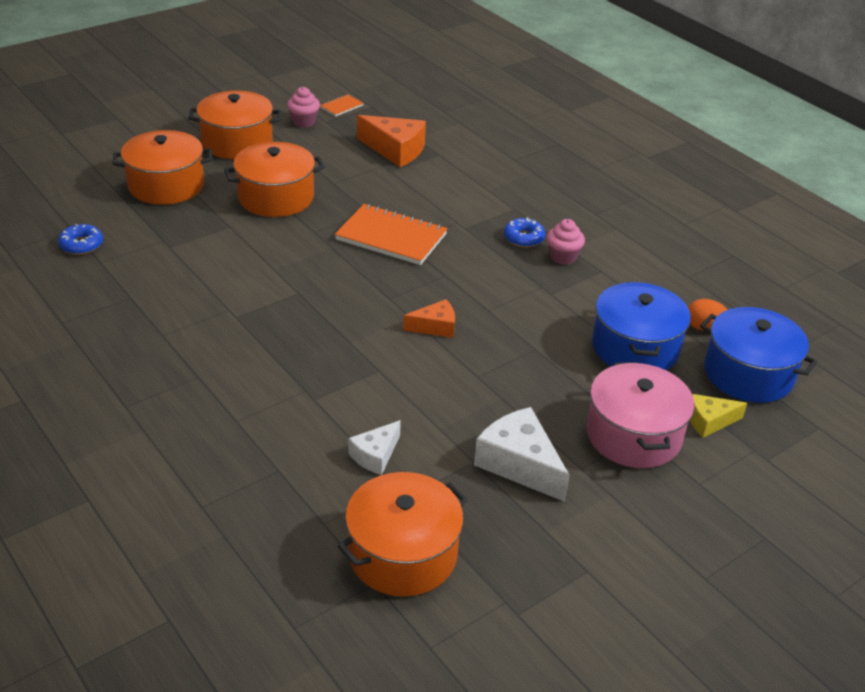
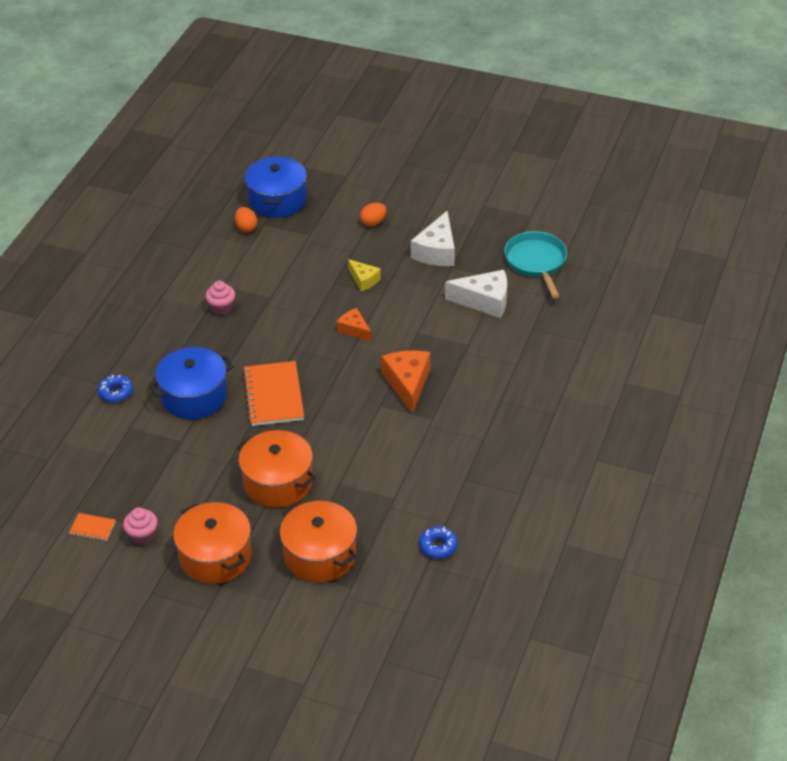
camera: 120 degrees left, 5 degrees up
(375, 455) = (484, 301): white cheese -> white cheese, size x1.69
(395, 150) = (144, 455): orange cheese -> orange cheese (408, 384)
(402, 554) = (536, 262): orange pot -> turquoise pan
(523, 238) = (214, 334): blue donut -> blue donut (116, 392)
(633, 435) = (373, 222): pink pot -> orange egg
(635, 348) = (294, 246): blue pot -> blue pot (194, 396)
(709, 421) = (335, 202): yellow cheese -> yellow cheese (364, 280)

